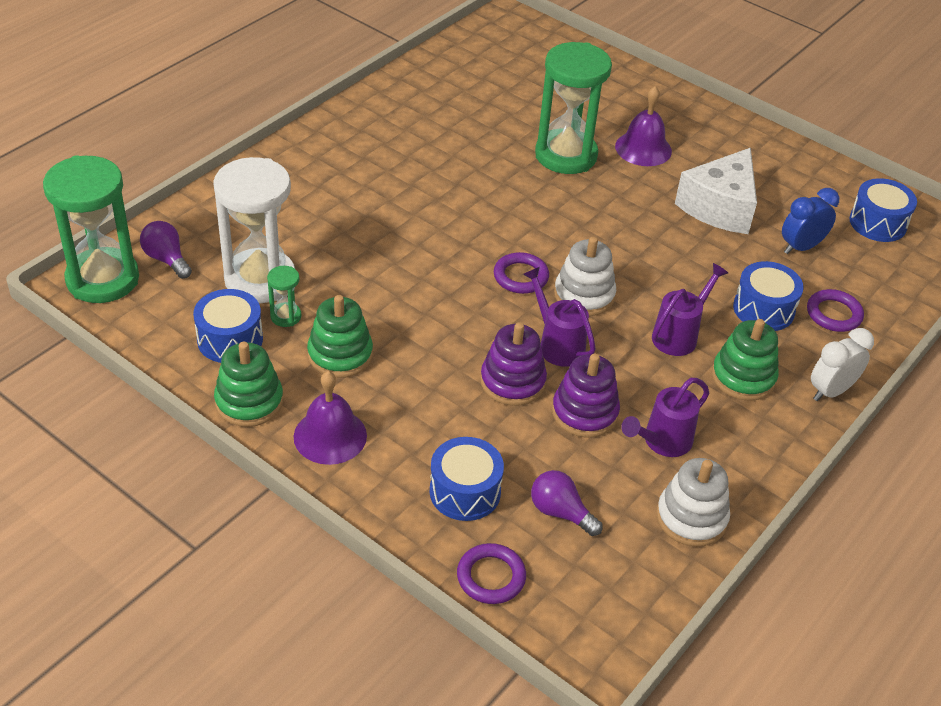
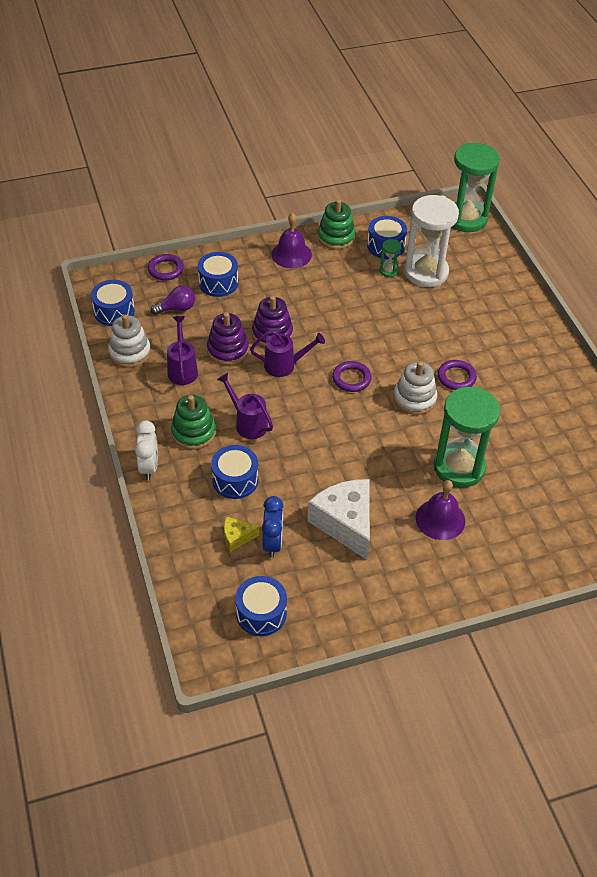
camera: 125 degrees right, 5 degrees up
(167, 259) = (468, 245): purple light bulb -> none
(340, 355) = (344, 279): green stacking toy -> none
(584, 295) = (314, 399): white stacking toy -> white stacking toy (414, 399)
(636, 588) = (114, 311): none -> blue drum
(679, 335) = (248, 423): purple watering can -> purple watering can turned 150 degrees clockwise
(825, 275) = (237, 537): none -> yellow cheese
(833, 314) = (202, 515): purple ring -> purple ring (456, 377)

